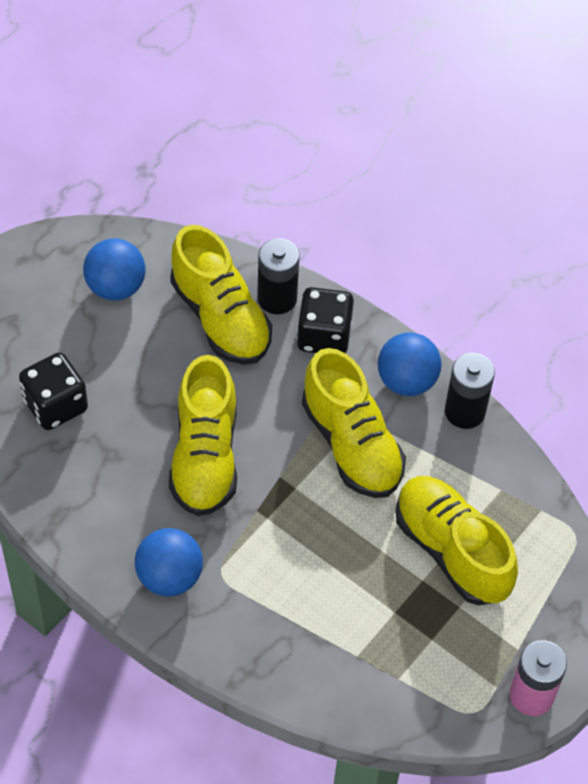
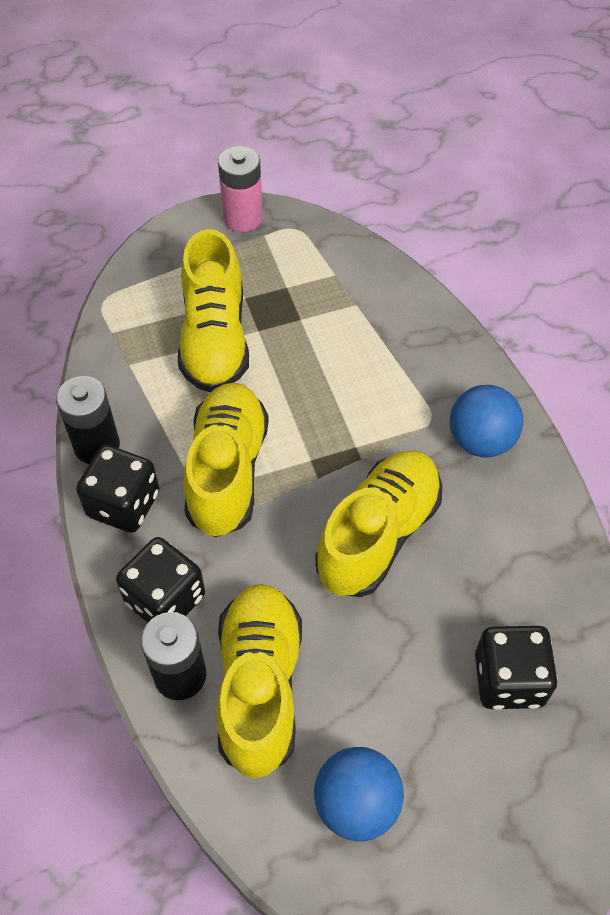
camera: 145 degrees left, 0 degrees up
(406, 381) = (123, 504): blue ball -> black dice

